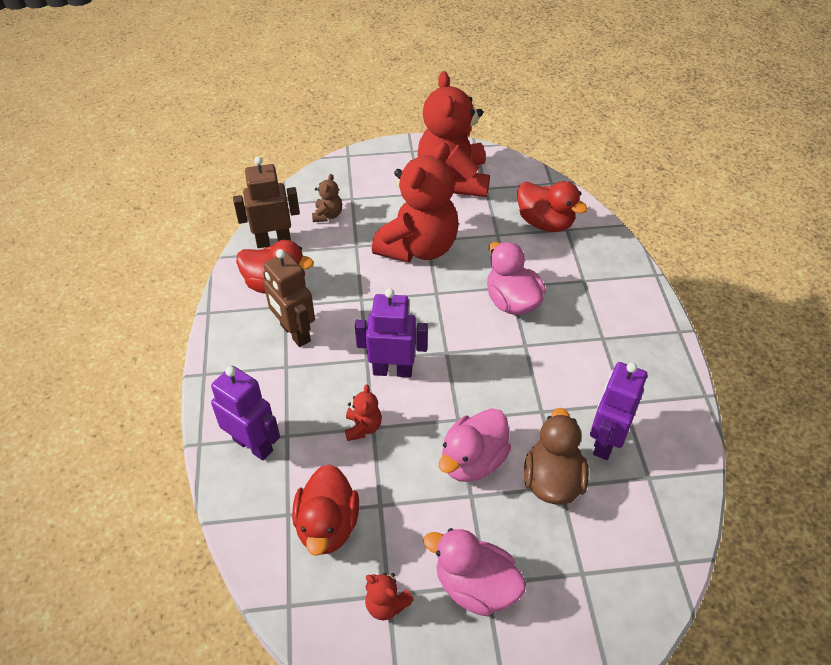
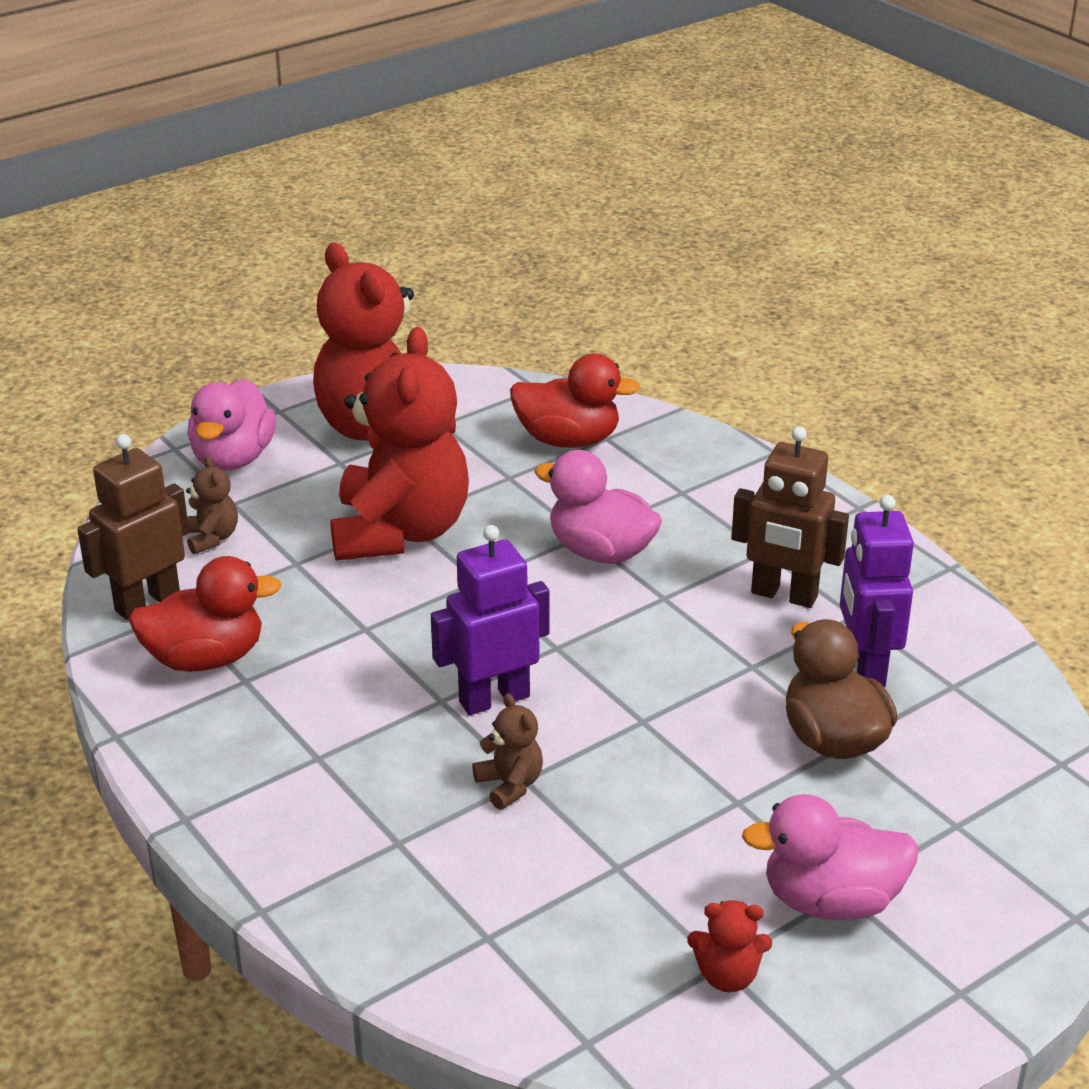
camera: 30 degrees left, 15 degrees down
(253, 445) = (354, 875): purple robot -> none
(295, 333) = (294, 709): brown robot -> brown robot (784, 595)
(327, 525) = (561, 924): red duck -> none
(363, 427) = (510, 785): red teddy bear -> brown teddy bear
(473, 461) = (706, 761): pink duck -> pink duck (233, 458)

